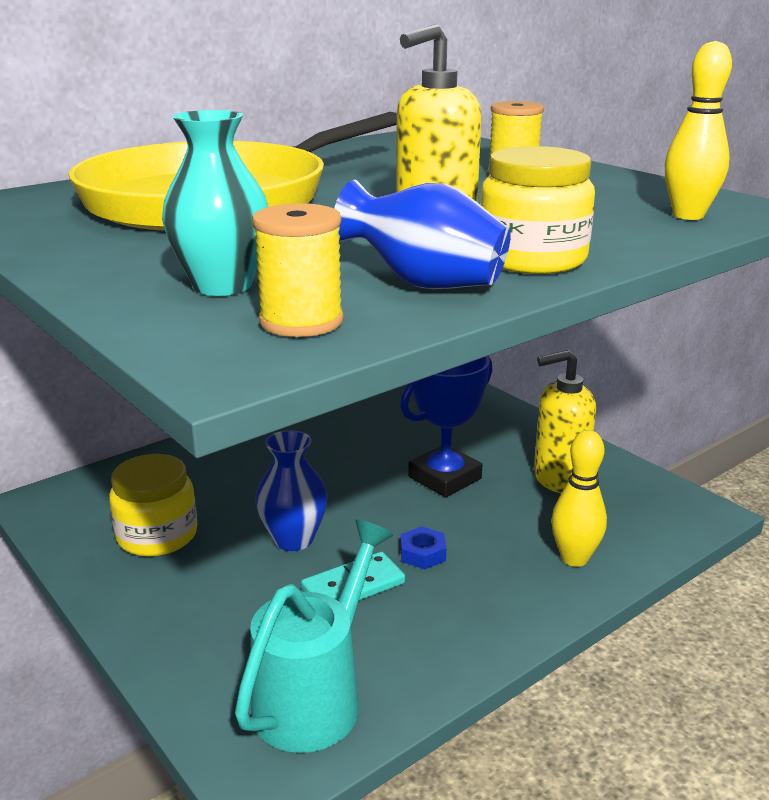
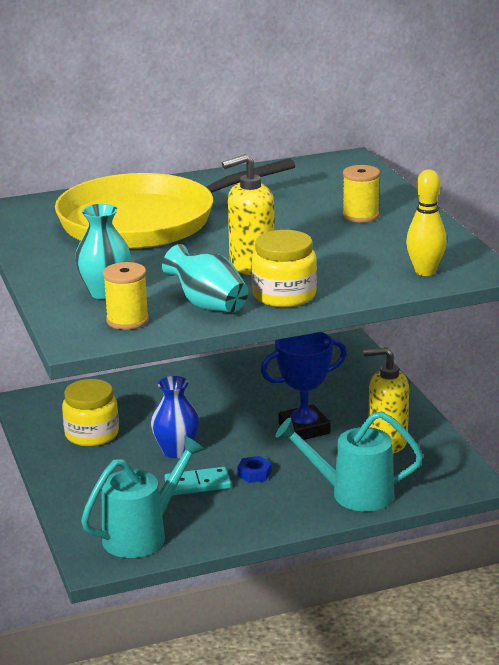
camera: 20 degrees right, 0 degrees up
(424, 284) = (208, 305): blue vase -> turquoise vase
(574, 558) = (352, 494): yellow bowling pin -> turquoise watering can

